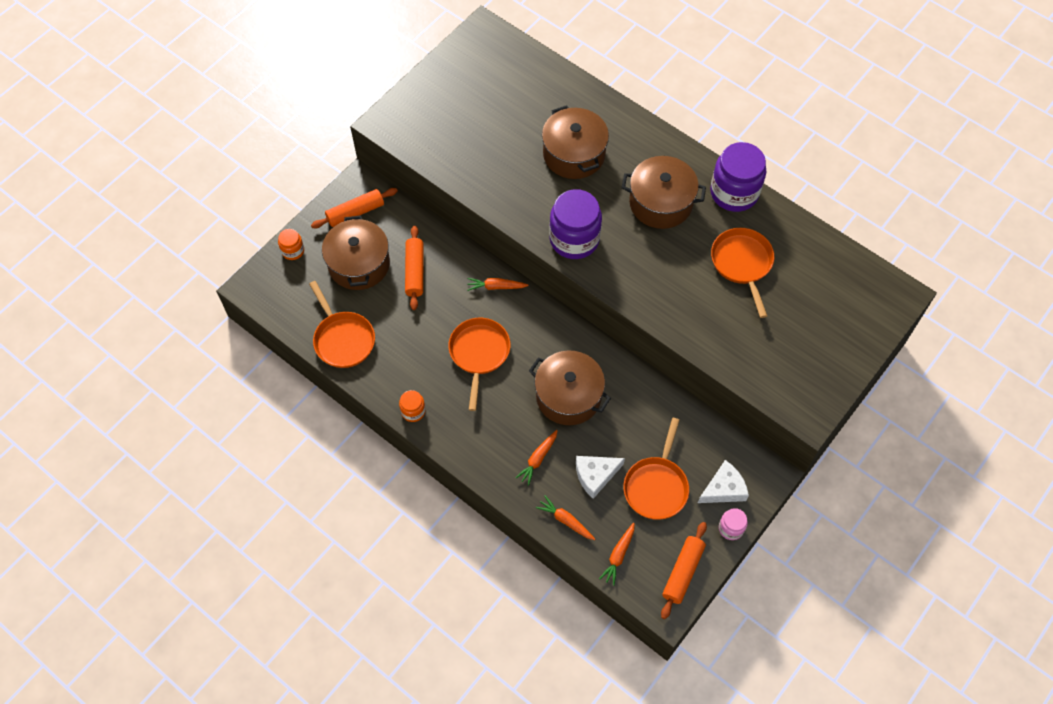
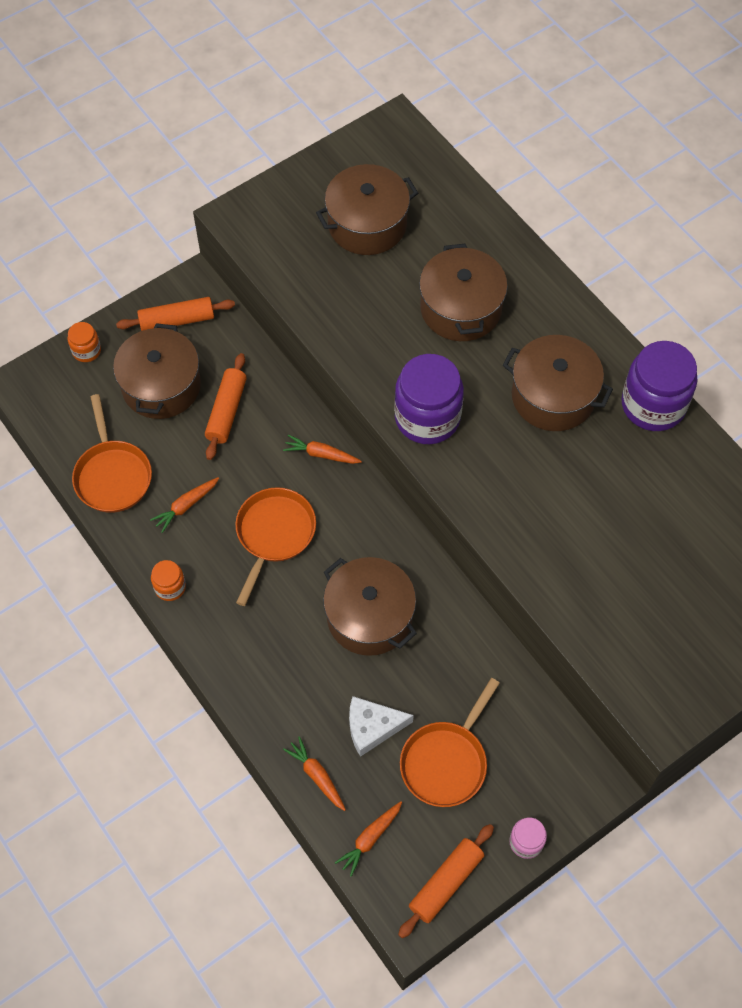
camera: 15 degrees right, 0 degrees up
(485, 107) = (367, 224): none -> brown pot
(538, 459) = (306, 687): orange carrot -> orange carrot (186, 506)
(723, 489) = (532, 787): white cheese -> none
(742, 264) = (635, 500): orange pan -> none

